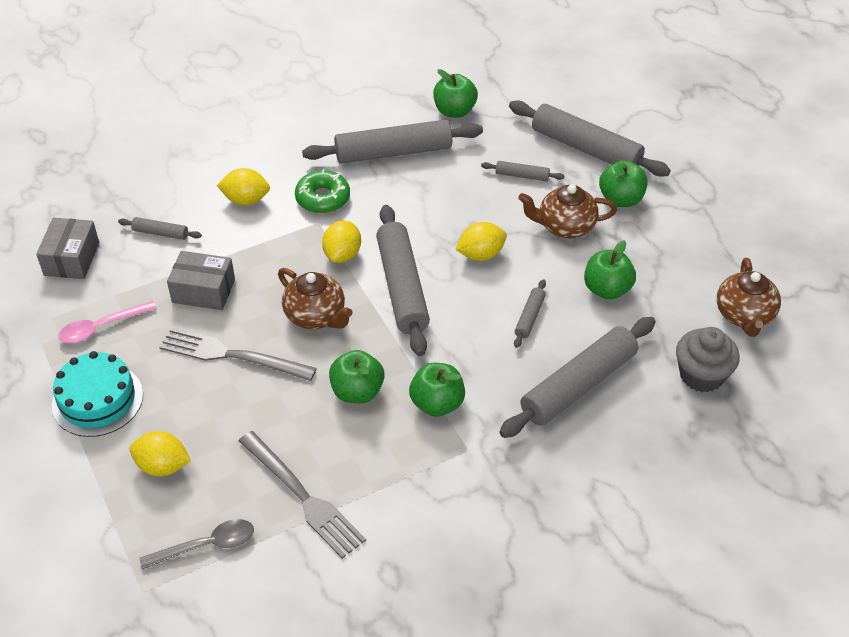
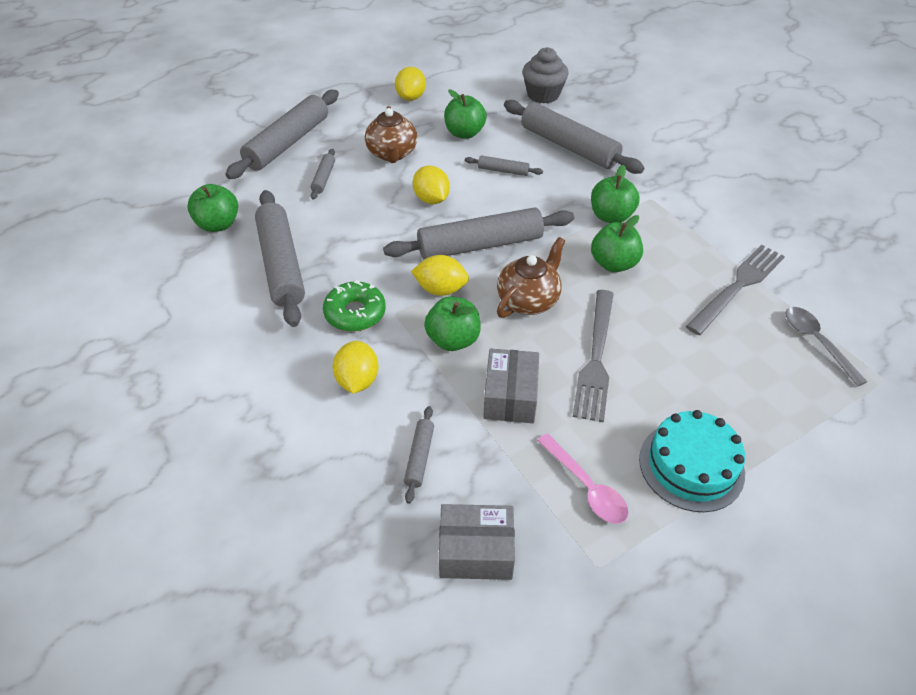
camera: 95 degrees left, 0 degrees up
(163, 466) = (750, 390): yellow lemon -> yellow lemon (411, 97)
(621, 199) = (357, 125): green apple -> green apple (453, 340)
(744, 315) = (481, 76): brown teapot -> none

